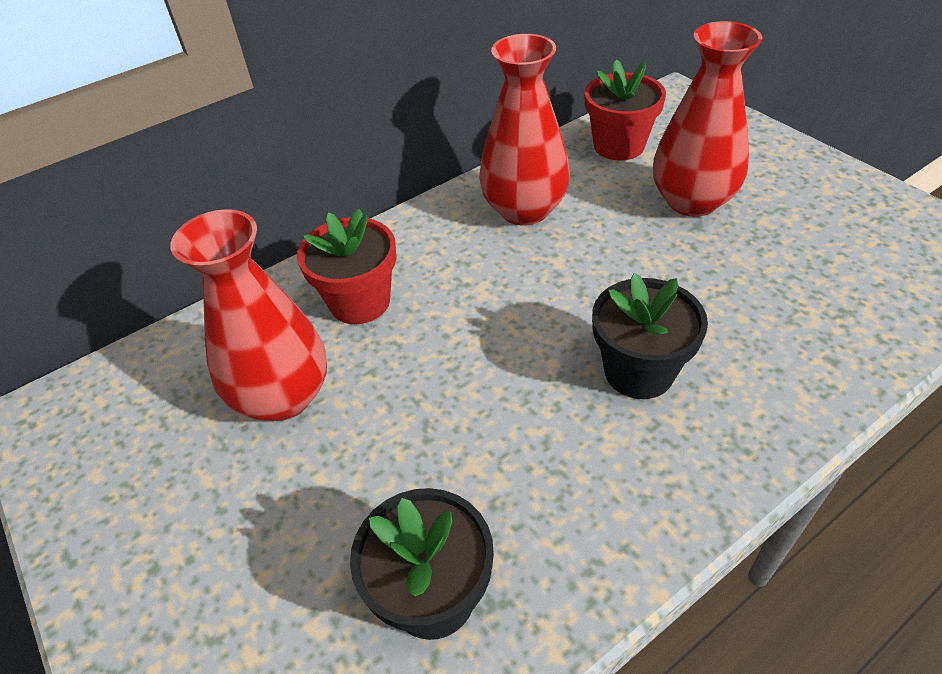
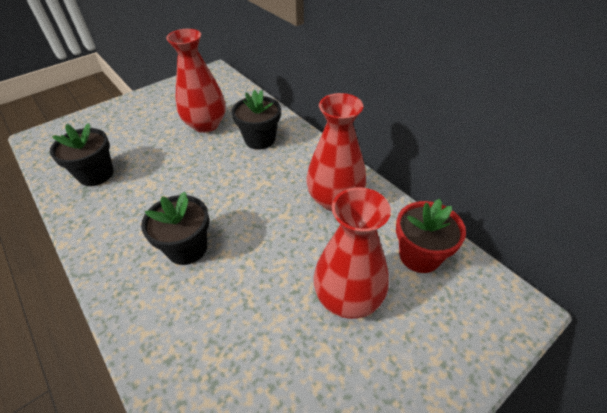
camera: 85 degrees right, 0 degrees up
(360, 302) = (260, 139): red flower pot -> black flower pot

